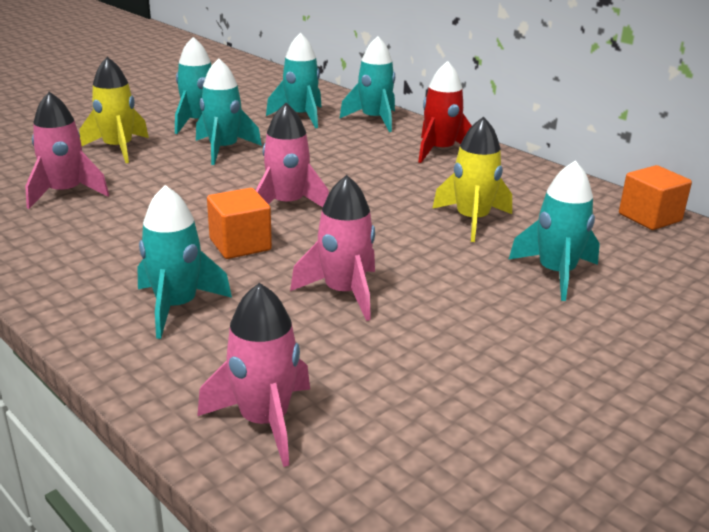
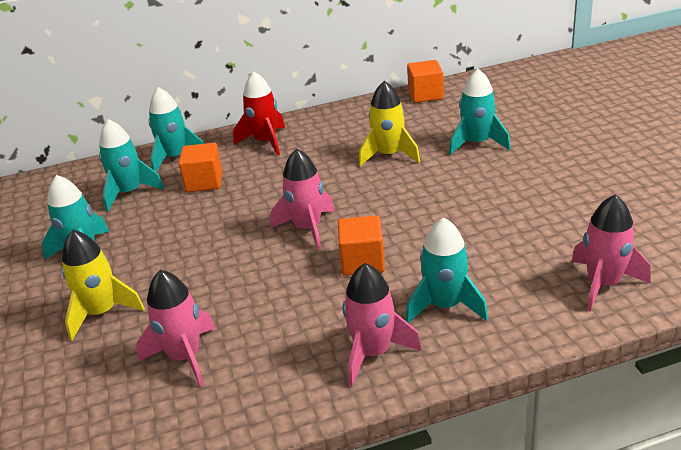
camera: 60 degrees left, 5 degrees up
(224, 149) = (166, 246): turquoise rocket -> none
(340, 141) = (204, 182): none -> orange cube
(344, 293) = (462, 226): pink rocket -> pink rocket (373, 353)

